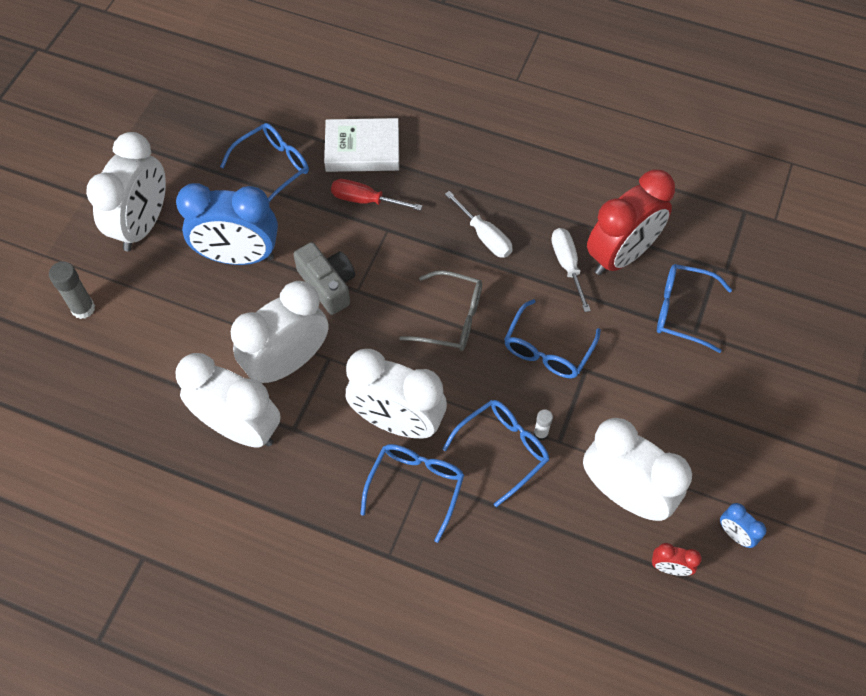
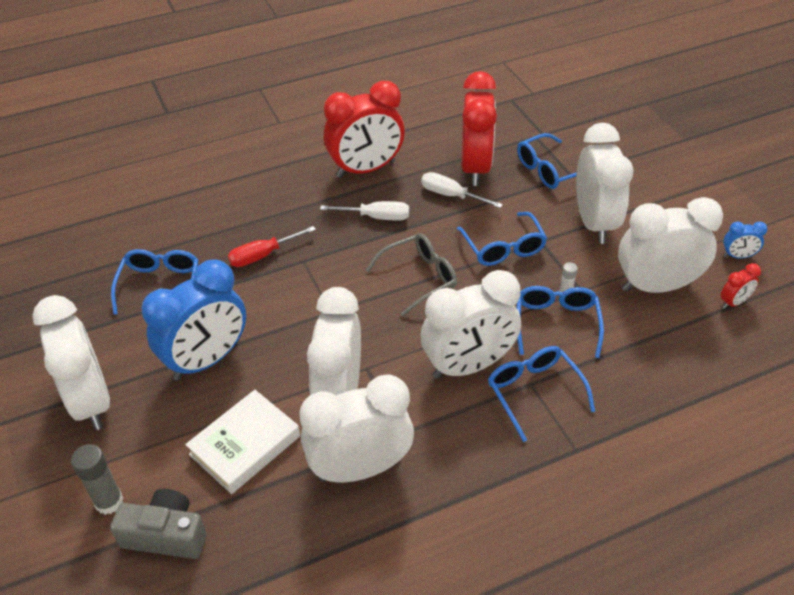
camera: 45 degrees left, 15 degrees down
(328, 284) = (303, 324): grey camera -> grey camera (166, 535)
(362, 150) = (219, 228): white book -> white book (245, 445)
(530, 183) = (366, 169): none -> red clock
(652, 393) = (594, 223): none -> white clock

